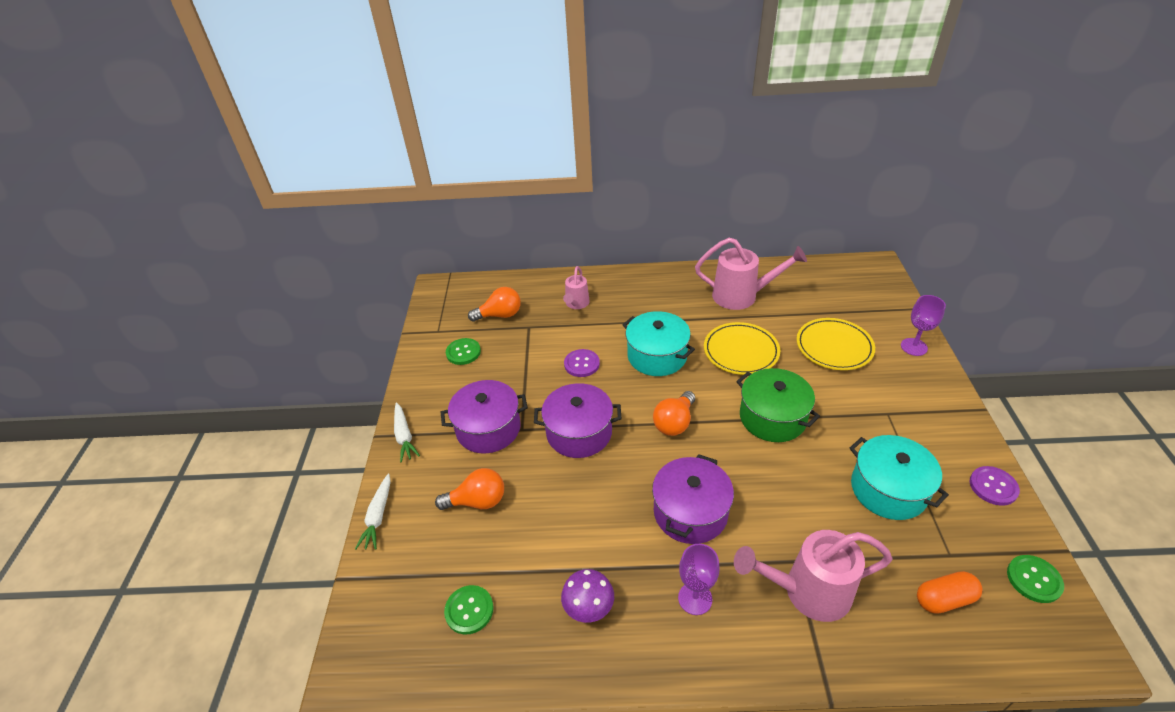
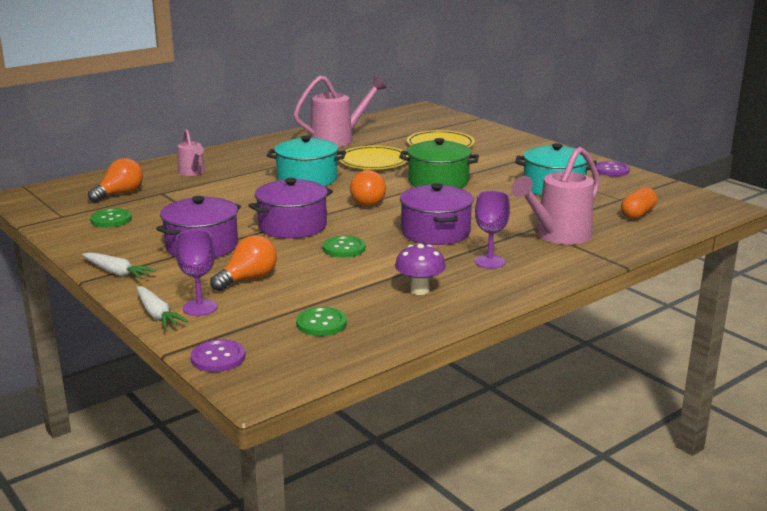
camera: 40 degrees left, 20 degrees down
(582, 364) = (244, 197): purple button -> purple button (218, 358)
(914, 347) = (494, 133): purple goblet -> purple goblet (200, 307)
(1034, 579) = (673, 193): green button -> green button (344, 248)

